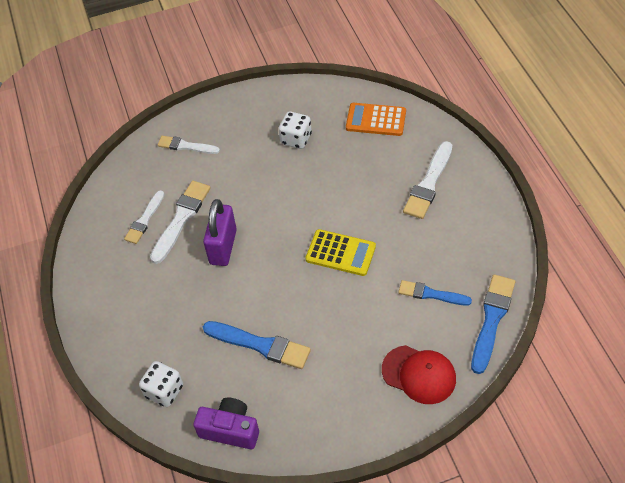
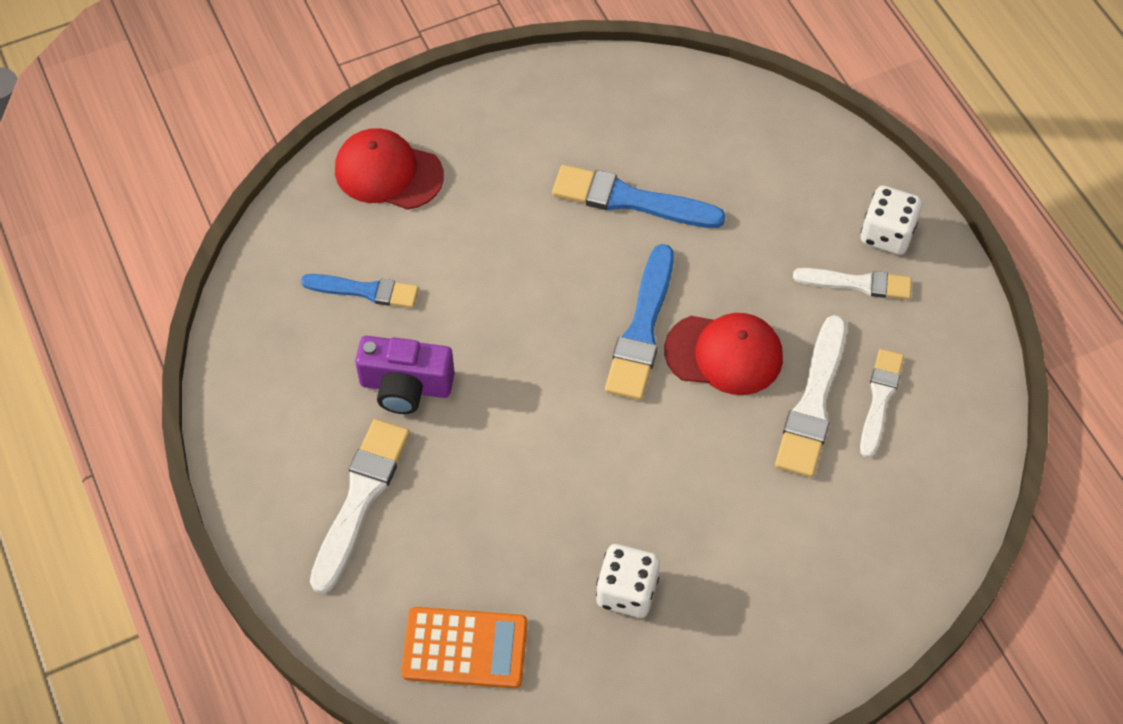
camera: 170 degrees right, 5 degrees up
(164, 391) = (759, 131): white dice -> white dice (887, 234)
(186, 146) = (849, 564): white brush -> white brush (858, 283)
(223, 247) = (724, 354): purple padlock -> red cap
(230, 430) = (652, 89): purple camera -> purple camera (406, 386)
(340, 253) = (517, 353): yellow calculator -> none
(492, 319) = (272, 256): blue brush -> blue brush (642, 329)

